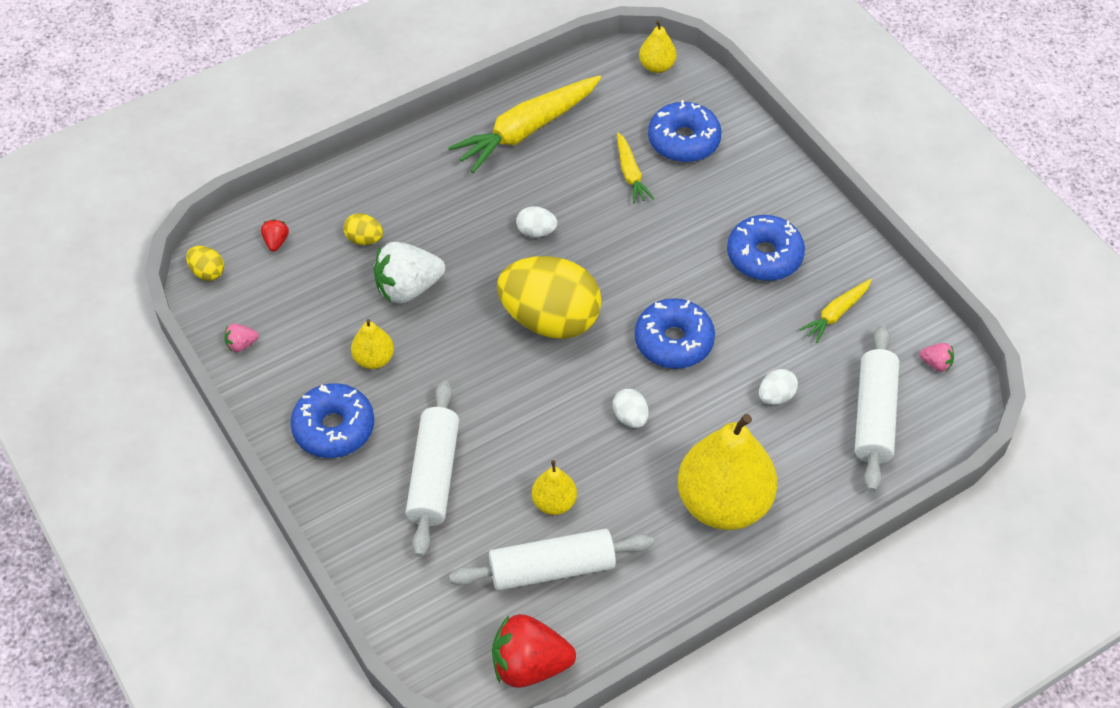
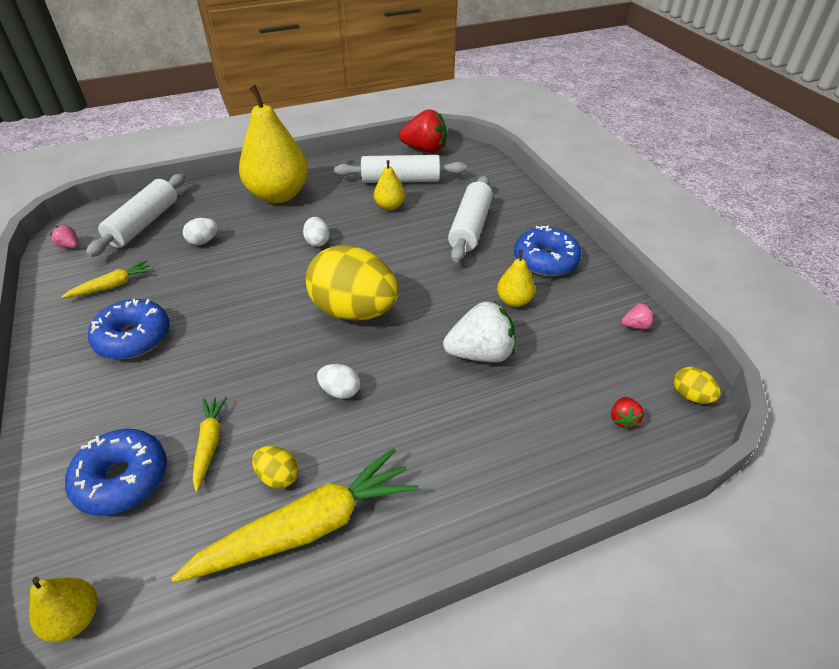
camera: 170 degrees left, 10 degrees down
(364, 239) = (525, 408): yellow egg -> yellow egg (278, 476)
(673, 341) = (257, 283): blue donut -> none

